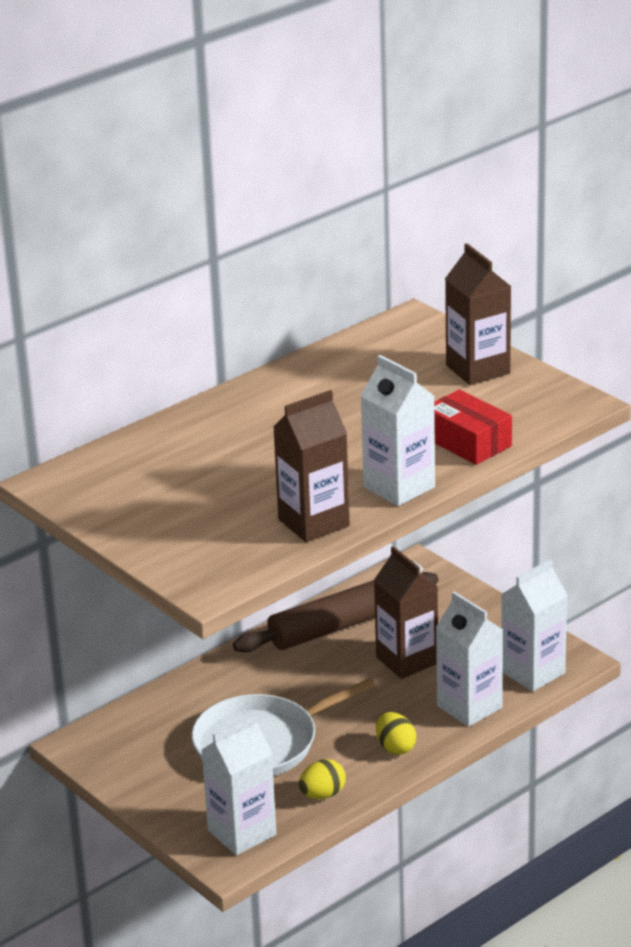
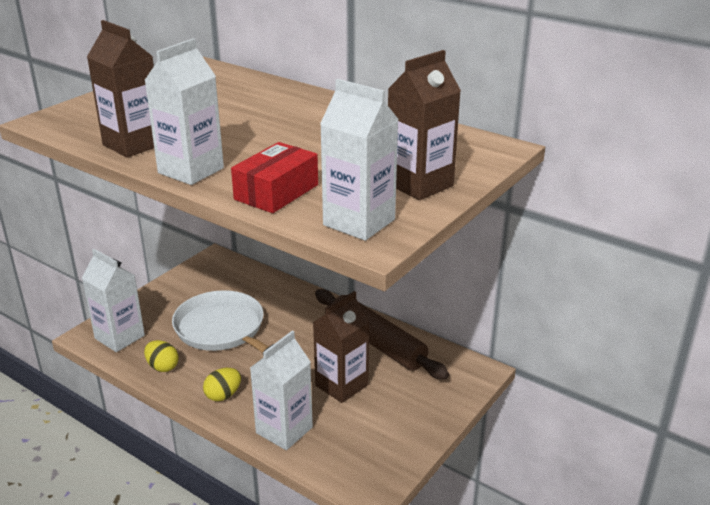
camera: 75 degrees right, 0 degrees up
(533, 672) = (344, 464): white carton -> white carton (359, 222)

